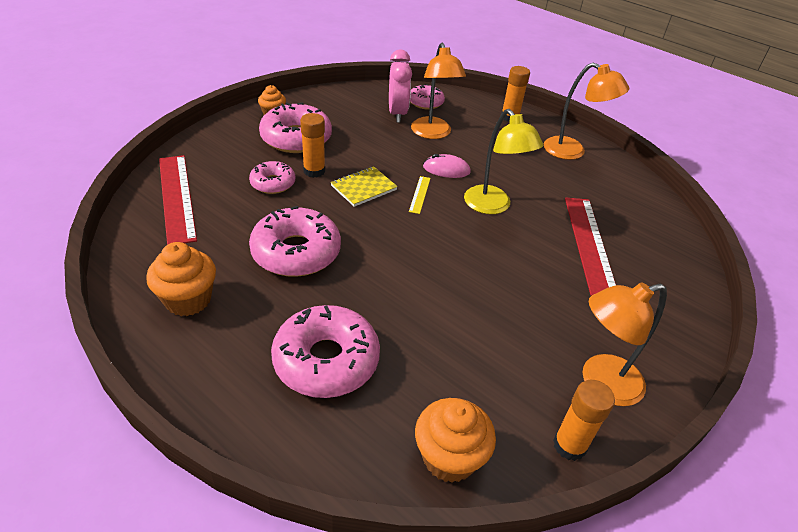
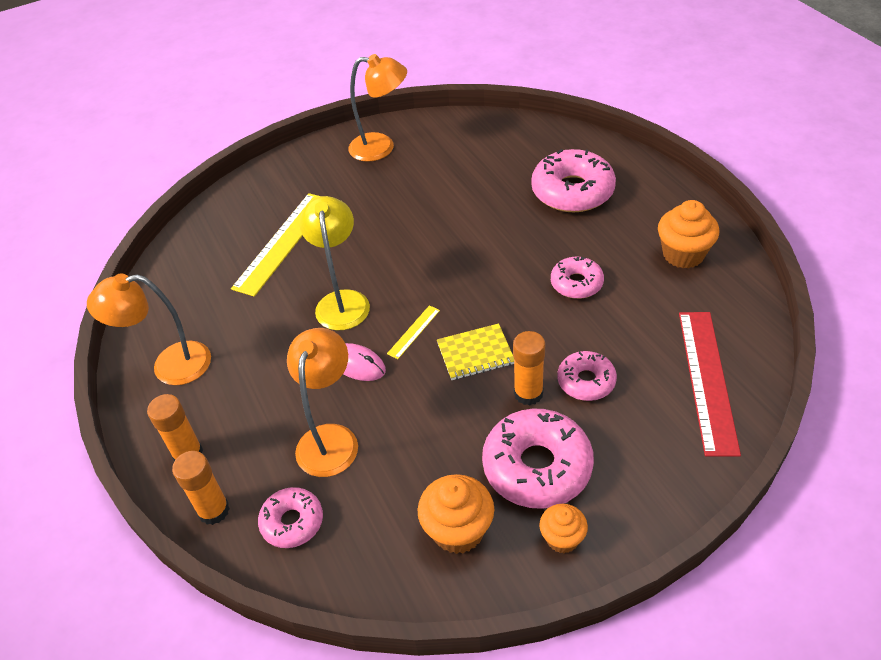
camera: 150 degrees left, 5 degrees up
(296, 252) = (576, 283): pink donut -> pink donut, size x0.57
(397, 113) = (356, 499): pink clock -> none
(449, 457) = (510, 130): orange cupcake -> orange cupcake (458, 530)
(569, 445) = (432, 124): orange glue stick -> orange glue stick (214, 510)
(572, 151) = (169, 365): orange lamp -> orange lamp turned 60 degrees counterclockwise
(589, 244) = (283, 243): red ruler -> yellow ruler

